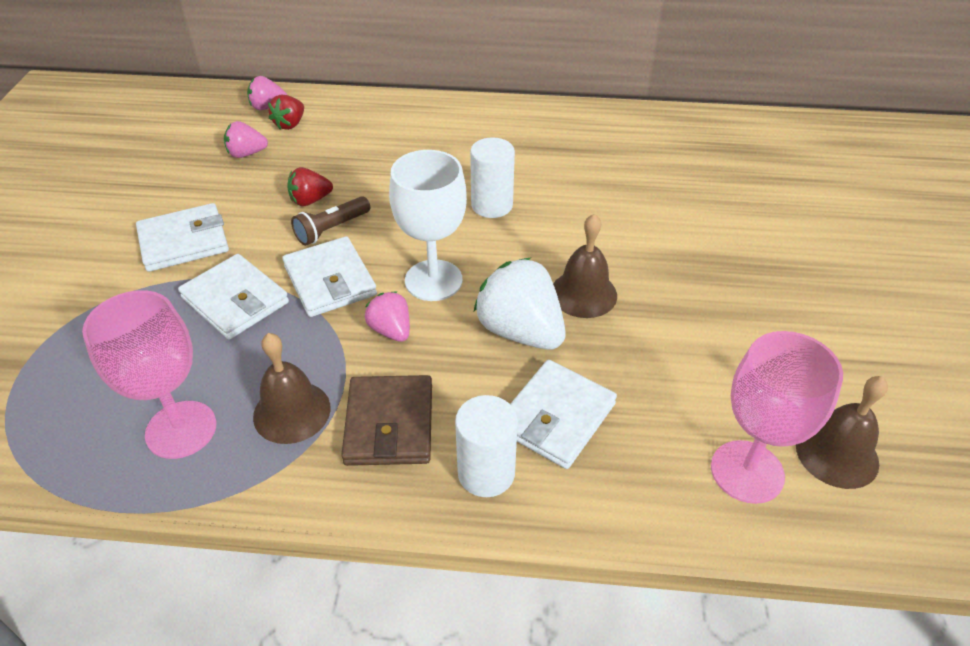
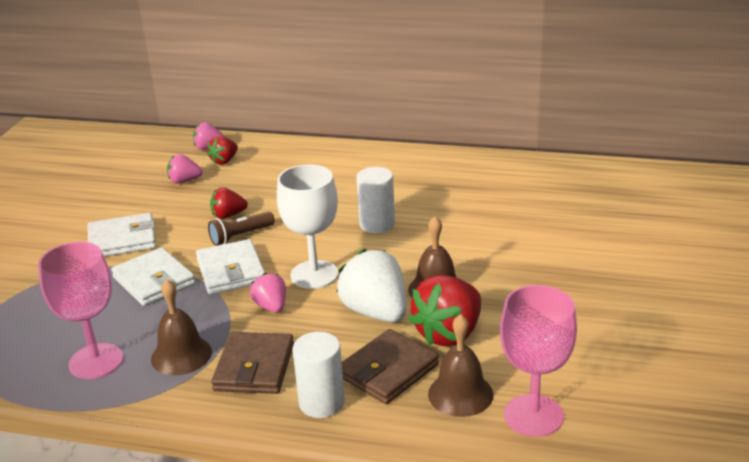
camera: 10 degrees right, 15 degrees down
(556, 417) = (388, 370): white wallet -> brown wallet
(615, 357) = (449, 334): none -> red strawberry
(837, 454) = (614, 409): brown bell -> brown bell (460, 394)

